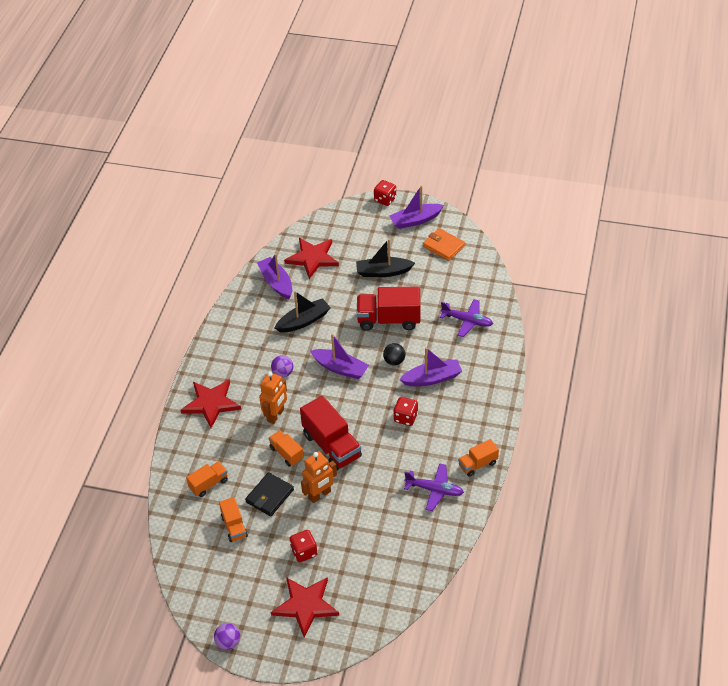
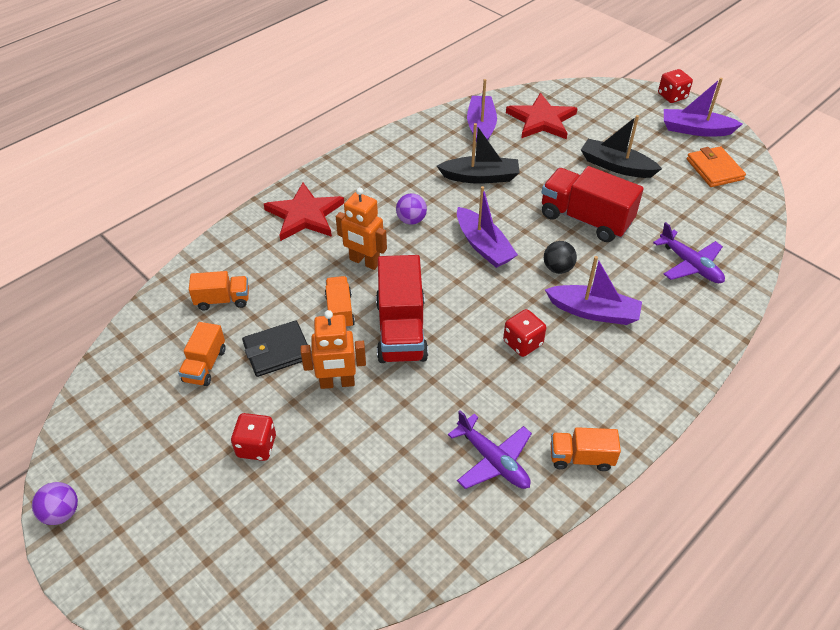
camera: 30 degrees right, 0 degrees up
(276, 415) = (364, 262): orange robot -> orange robot turned 60 degrees clockwise
(306, 605) = (196, 523): red star -> none

